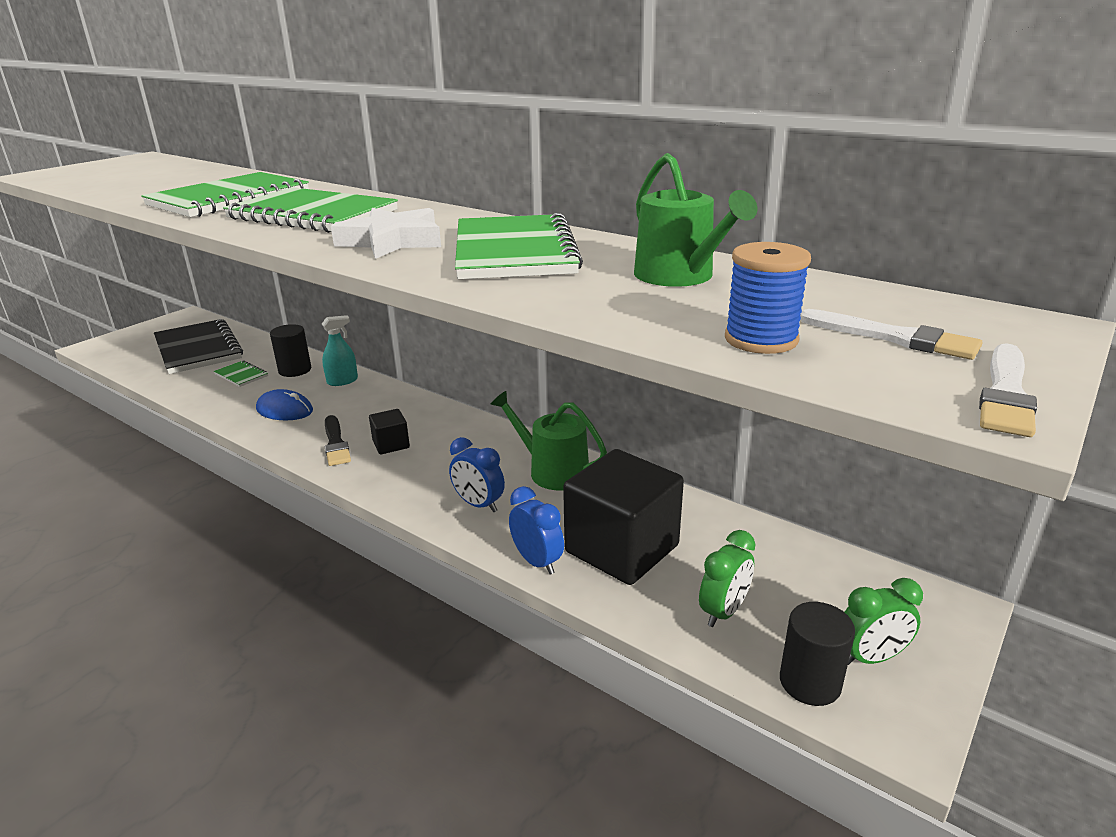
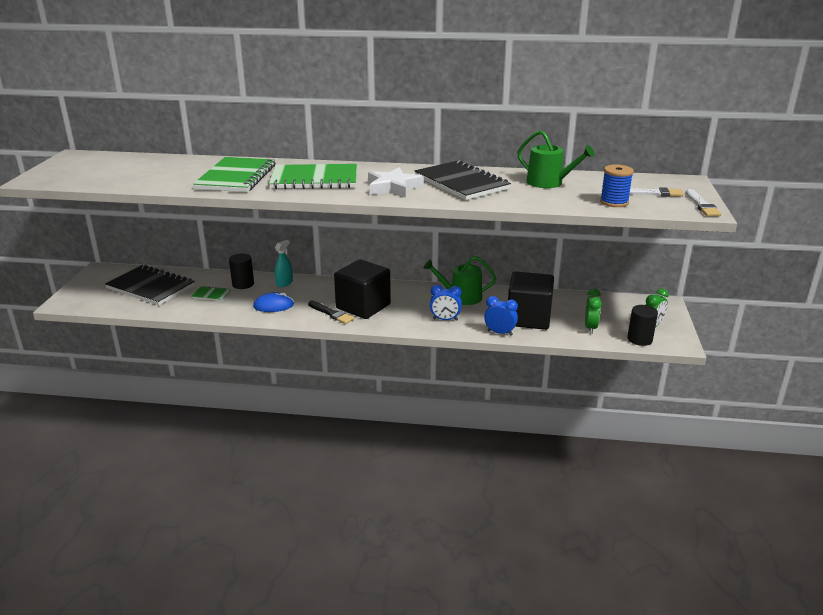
camera: 30 degrees left, 0 degrees up
(391, 444) = (363, 306): black cube -> black cube, size x2.19
(514, 251) = (461, 183): green notebook -> black notebook

